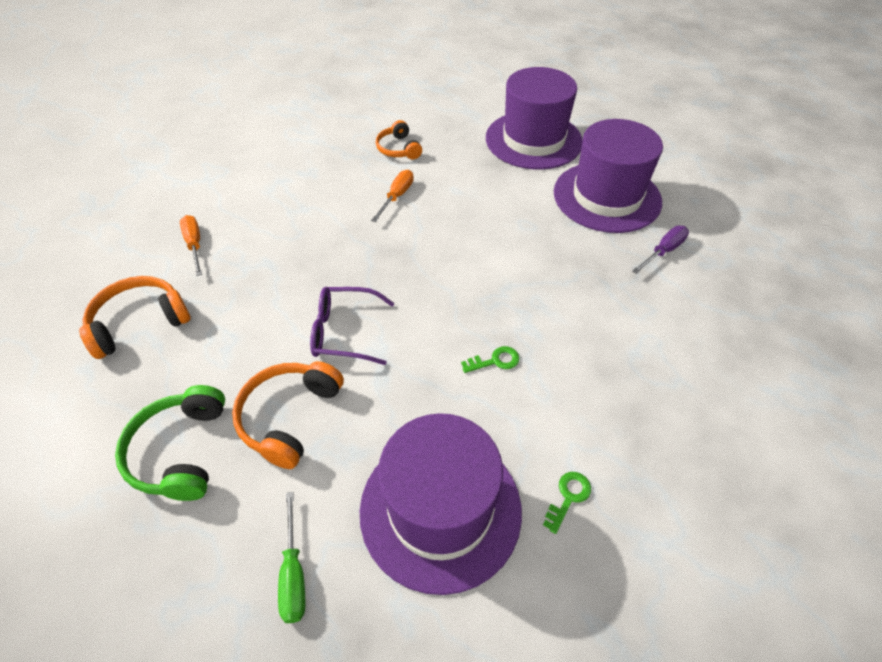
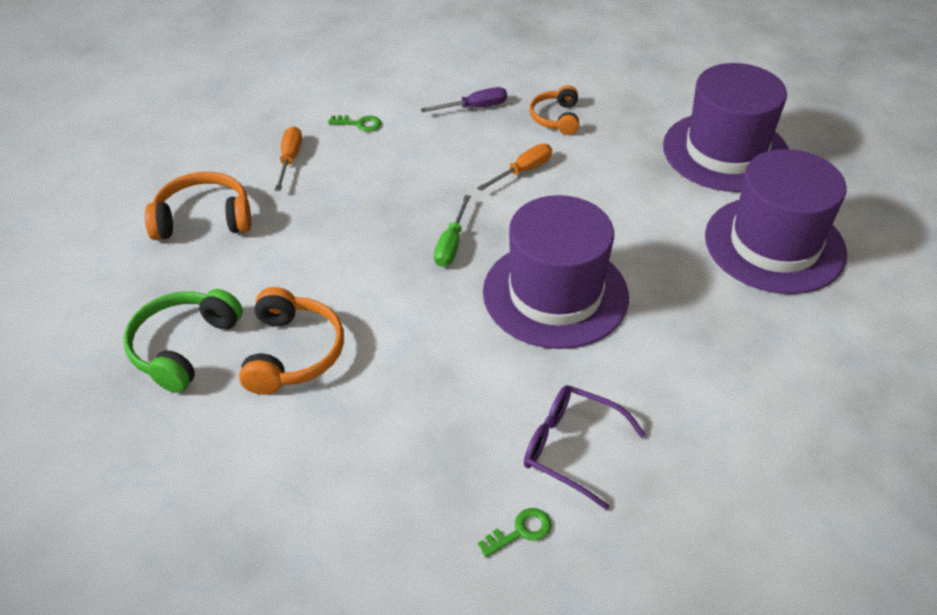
camera: 25 degrees right, 5 degrees down
(289, 417) = (293, 353): orange headphones -> orange headphones turned 135 degrees clockwise
(294, 573) = (226, 487): green screwdriver -> green screwdriver (451, 244)
(345, 332) = (389, 293): purple glasses -> purple glasses (572, 449)
(440, 509) = (387, 489): purple hat -> purple hat (555, 294)
(495, 361) = (526, 375): green key -> green key (359, 124)
(663, 251) = (804, 328): purple screwdriver -> purple screwdriver (475, 107)

